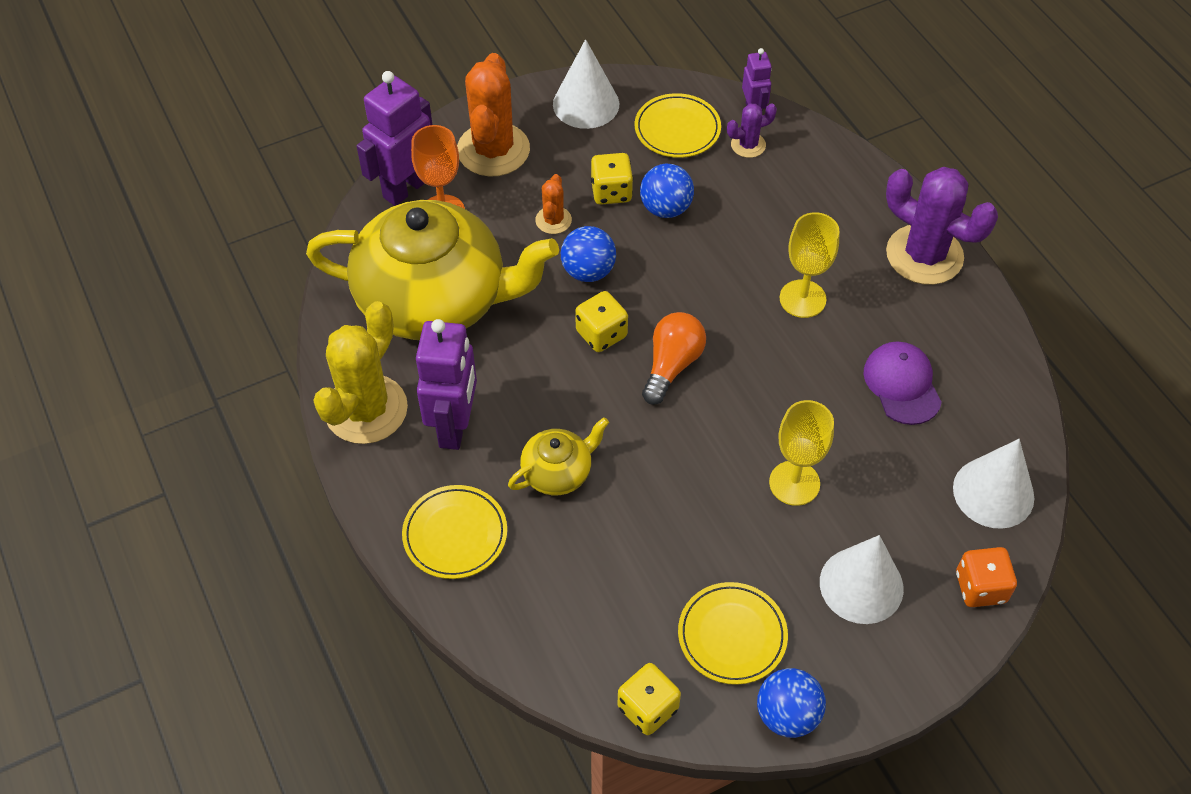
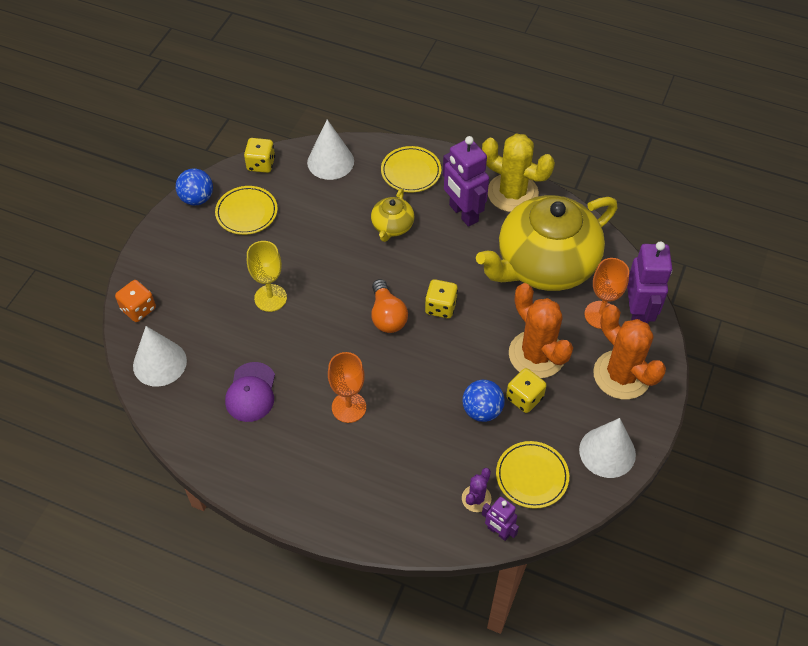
camera: 140 degrees right, 0 degrees up
(366, 409) = (512, 193): yellow cactus -> yellow cactus turned 45 degrees counterclockwise
(553, 220) = (536, 354): orange cactus -> orange cactus, size x2.08
(588, 271) = (484, 337): blue ball -> none
(802, 299) = (349, 407): yellow goblet -> orange goblet
(861, 585) = (200, 272): white cone -> white cone (330, 161)
(902, 384) = (251, 392): purple cap -> purple cap turned 60 degrees clockwise
(924, 255) = (297, 494): purple cactus -> none

